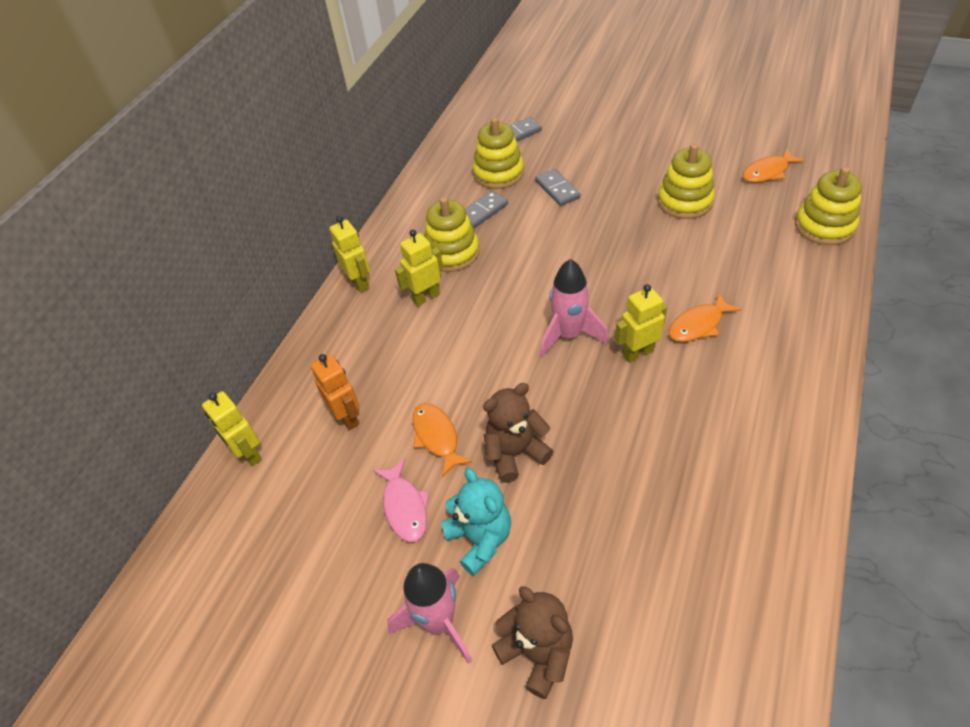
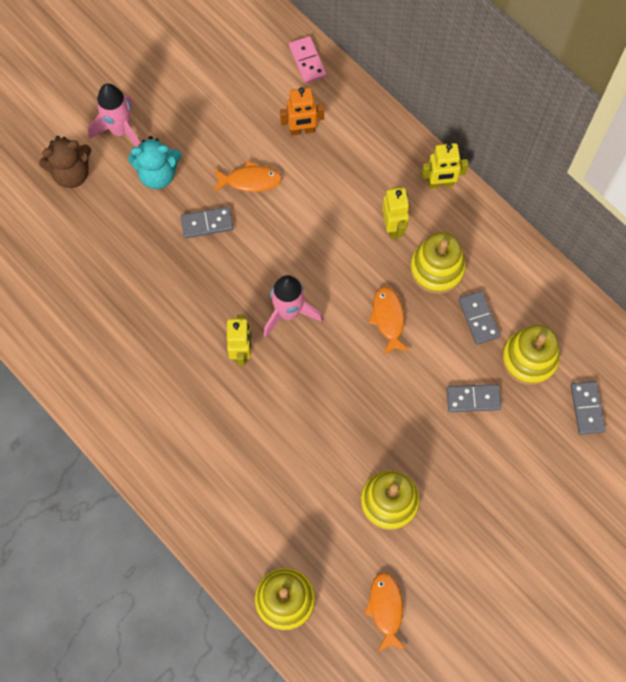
camera: 110 degrees right, 20 degrees up
(249, 454) = (307, 61): yellow robot -> pink domino
(405, 507) = (207, 140): pink fish -> none
(515, 453) = (207, 224): brown teddy bear -> grey domino
(698, 325) = (241, 413): orange fish -> orange fish (388, 318)

